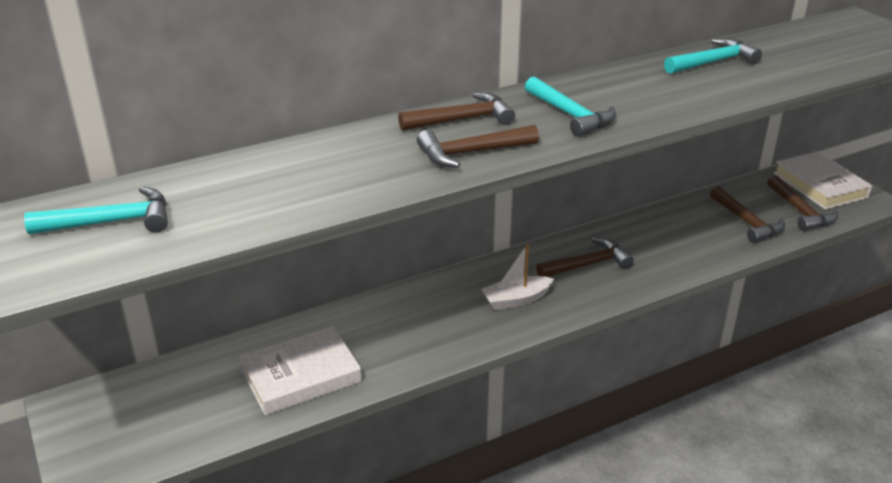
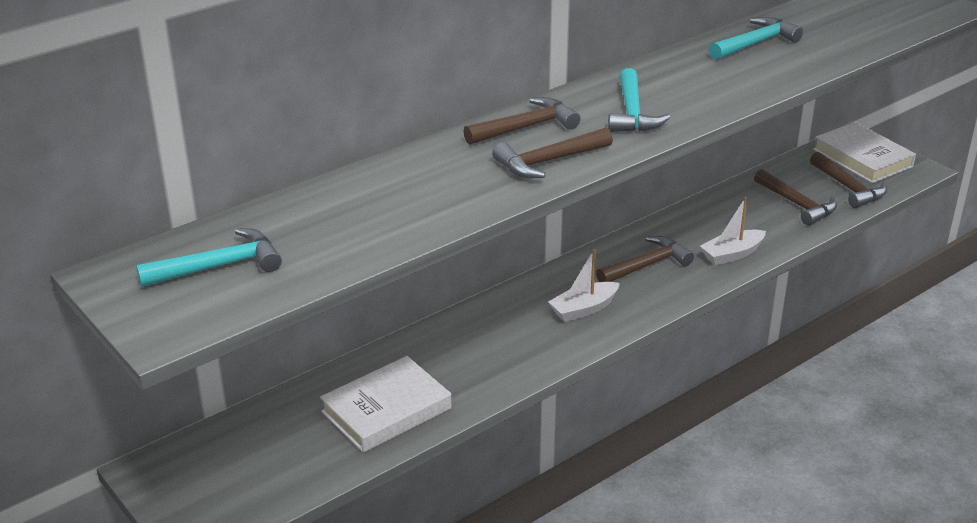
camera: 10 degrees left, 0 degrees up
(570, 115) = (632, 113): turquoise hammer -> turquoise hammer turned 45 degrees clockwise
(672, 263) = (732, 254): none -> white boat

